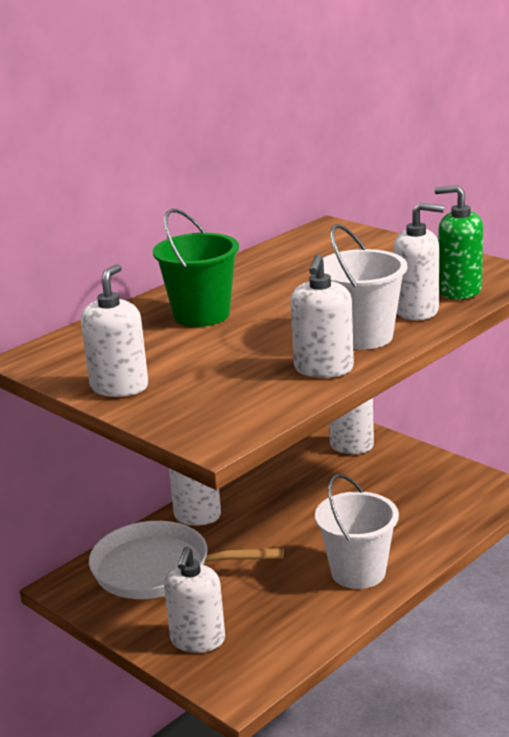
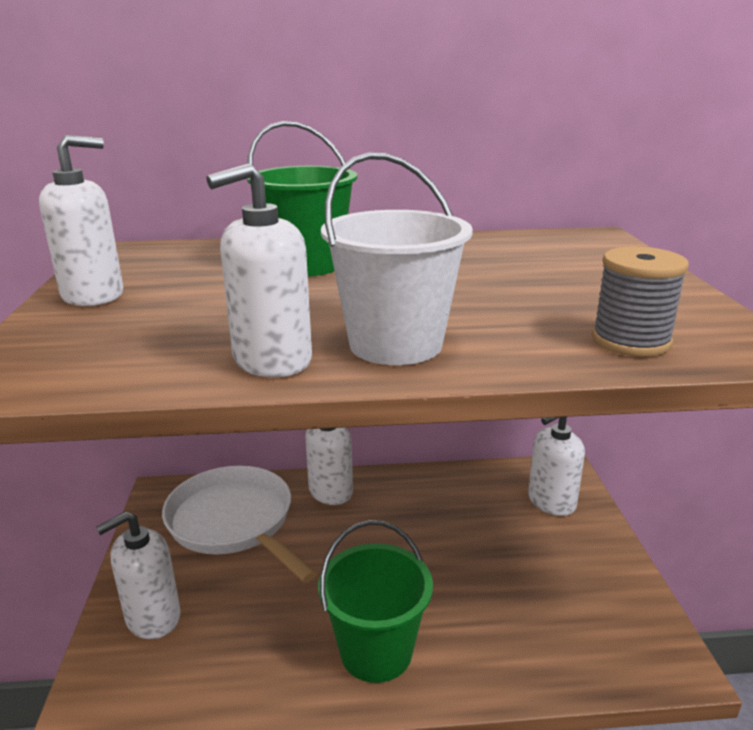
camera: 40 degrees right, 0 degrees up
(358, 572) = (376, 651): white bucket -> green bucket
(417, 311) = (523, 342): white soap dispenser -> none
(459, 290) = (631, 341): green soap dispenser -> grey spool

